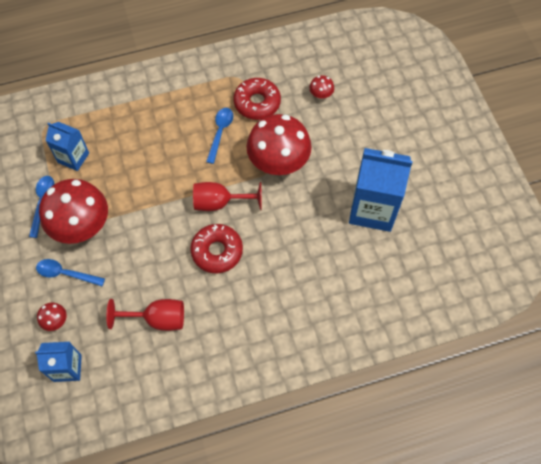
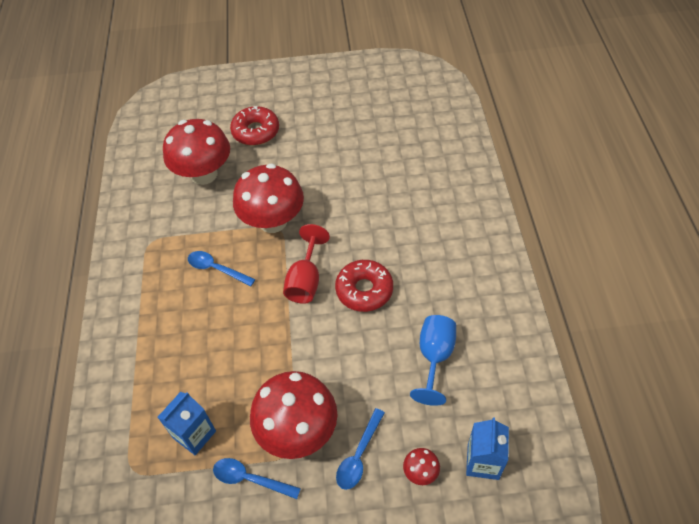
camera: 75 degrees left, 10 degrees down
(157, 319) = (434, 357): red goblet -> blue goblet
(257, 103) = (191, 230): red donut -> red donut (256, 131)
(321, 95) = (204, 174): red mushroom -> red mushroom, size x2.42
(372, 209) = (348, 155): blue carton -> none

